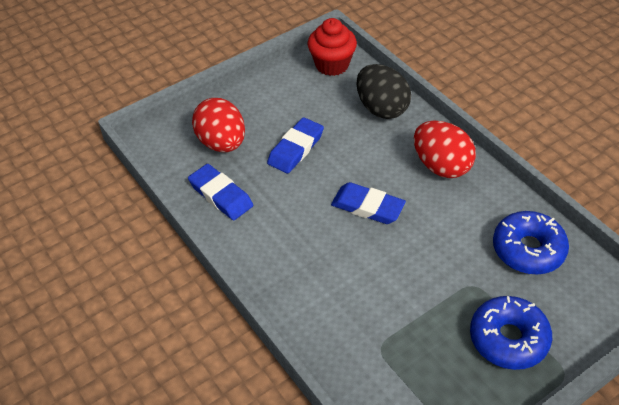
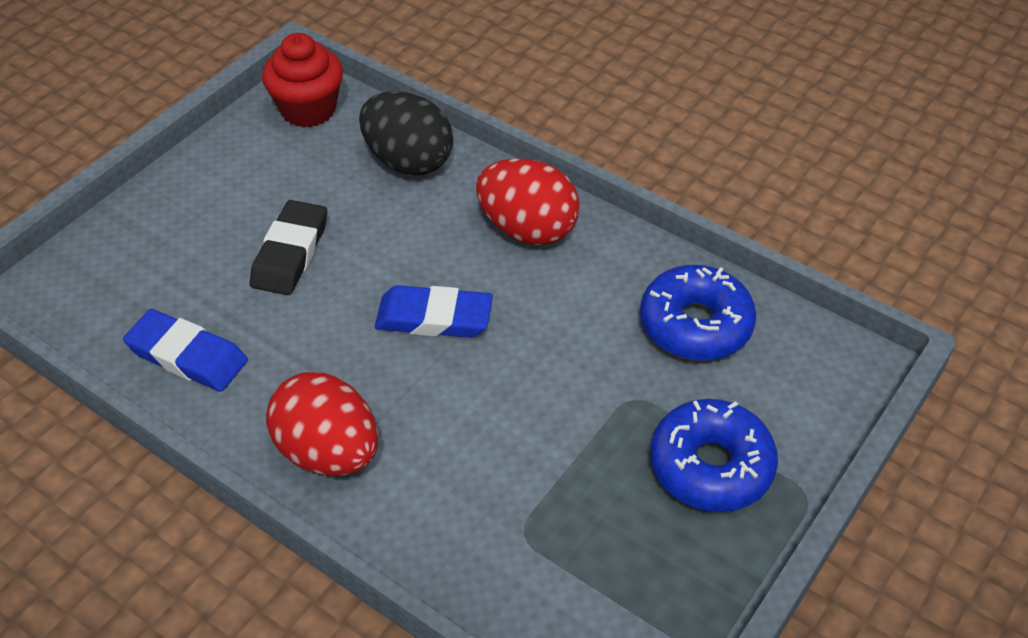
camera: 20 degrees left, 0 degrees up
(222, 143) = (163, 271): red egg -> red egg (328, 452)
(295, 148) = (290, 253): blue eraser -> black eraser

